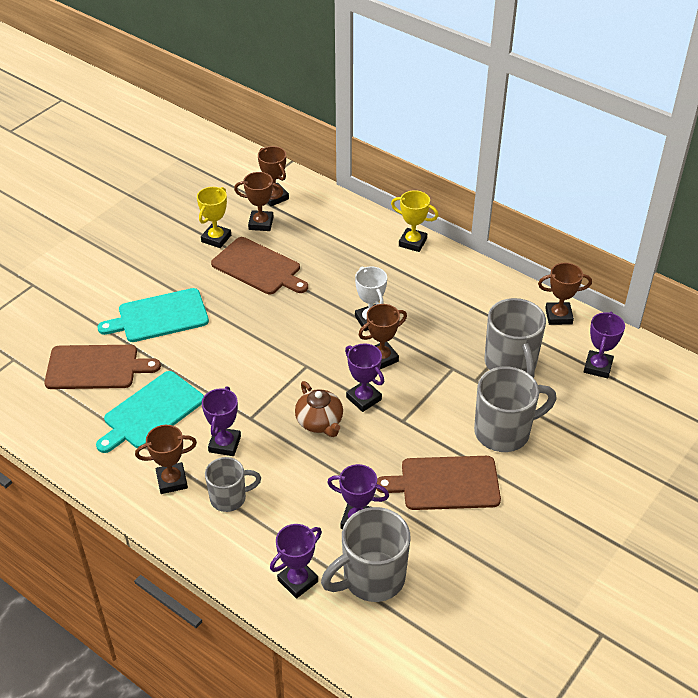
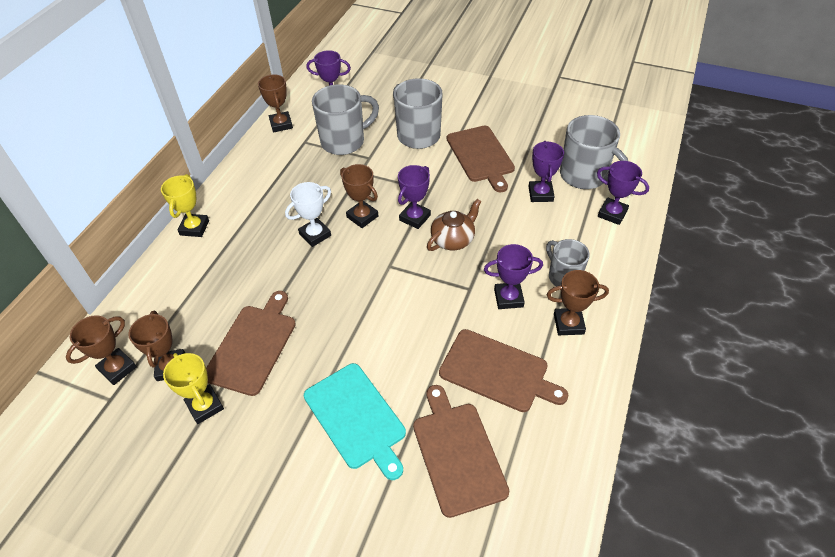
camera: 105 degrees left, 5 degrees up
(151, 412) = (497, 371): turquoise cutting board -> brown cutting board
(172, 481) = (568, 324): brown trophy -> brown trophy turned 60 degrees counterclockwise
(216, 238) = (205, 406): yellow trophy -> yellow trophy turned 45 degrees clockwise

